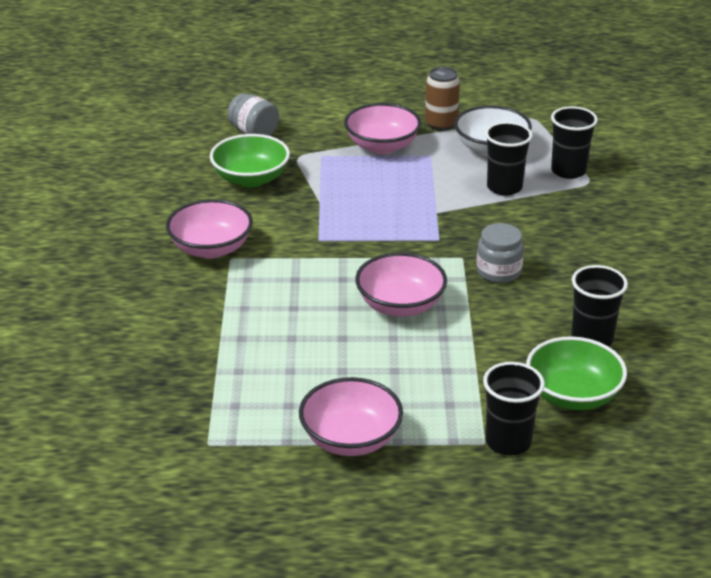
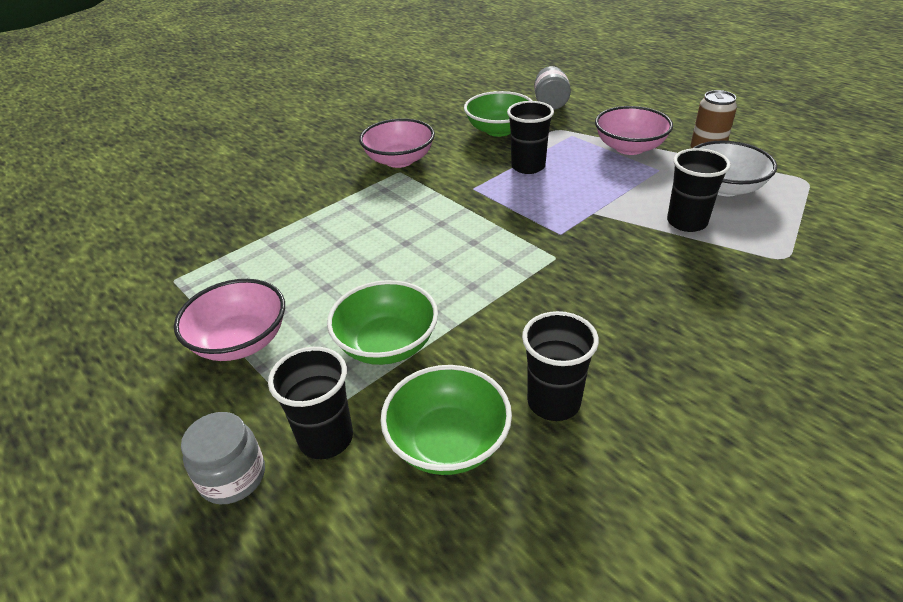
camera: 50 degrees right, 5 degrees up
(400, 305) = (446, 265): pink bowl -> none
(450, 374) = (387, 344): none -> green bowl
(498, 271) = (567, 286): grey jar -> grey jar (232, 477)
(568, 171) = (776, 238): black cup -> black cup (528, 166)

